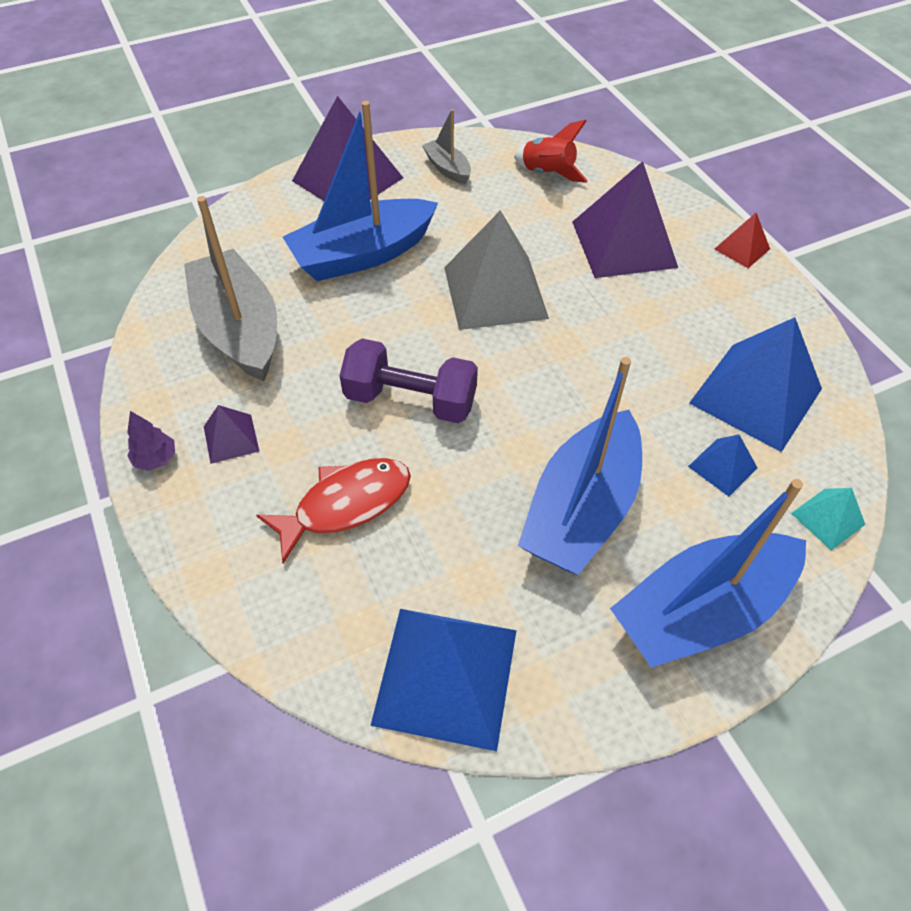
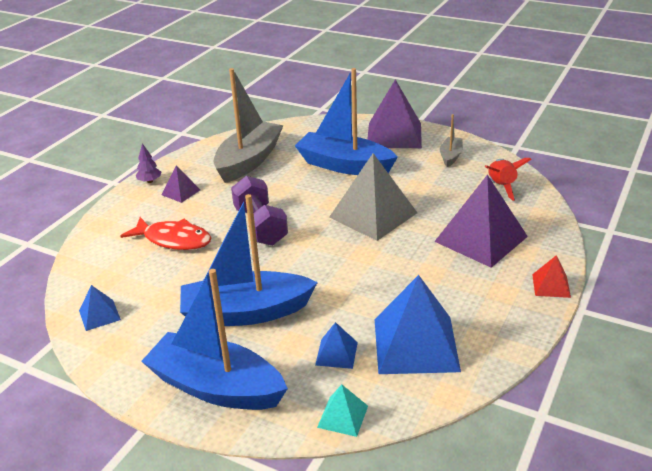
camera: 55 degrees right, 20 degrees down
(445, 676) = (99, 315): blue pyramid -> blue pyramid, size x0.47

